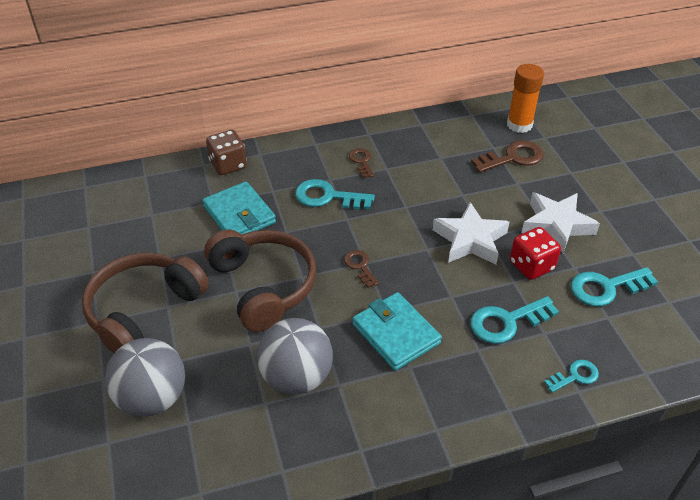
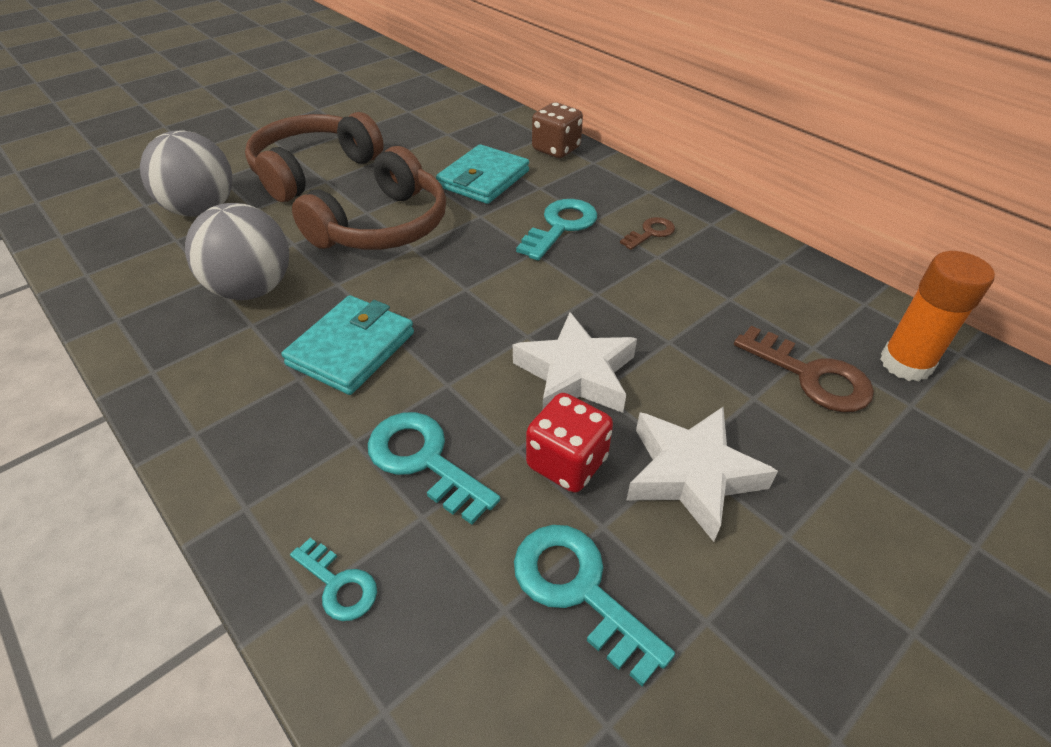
camera: 65 degrees right, 0 degrees up
(143, 310) = (313, 170): brown headphones -> brown headphones turned 60 degrees counterclockwise
(327, 197) = (561, 226): turquoise key -> turquoise key turned 45 degrees clockwise
(360, 266) = (455, 285): brown key -> none

